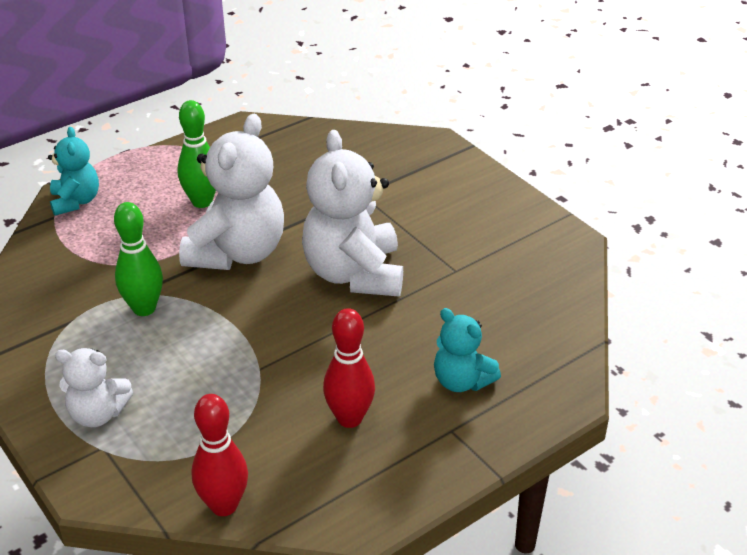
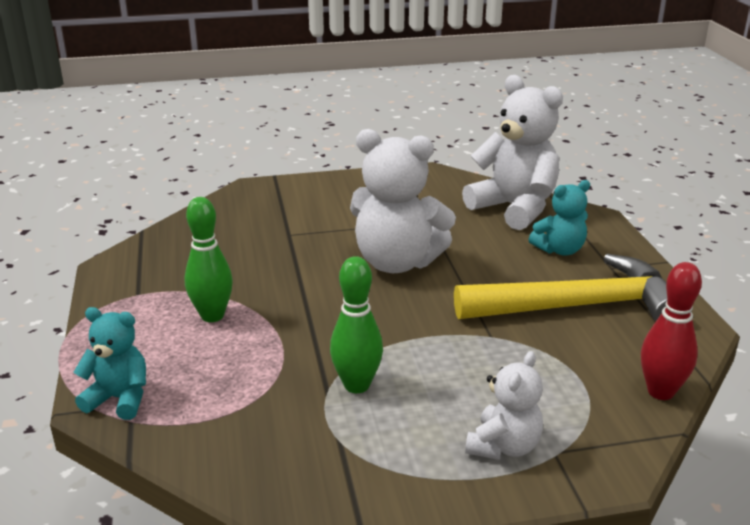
camera: 65 degrees left, 10 degrees down
(237, 252) = (315, 312): white teddy bear -> white teddy bear (514, 208)
(349, 418) = (578, 306): red bowling pin -> yellow hammer

